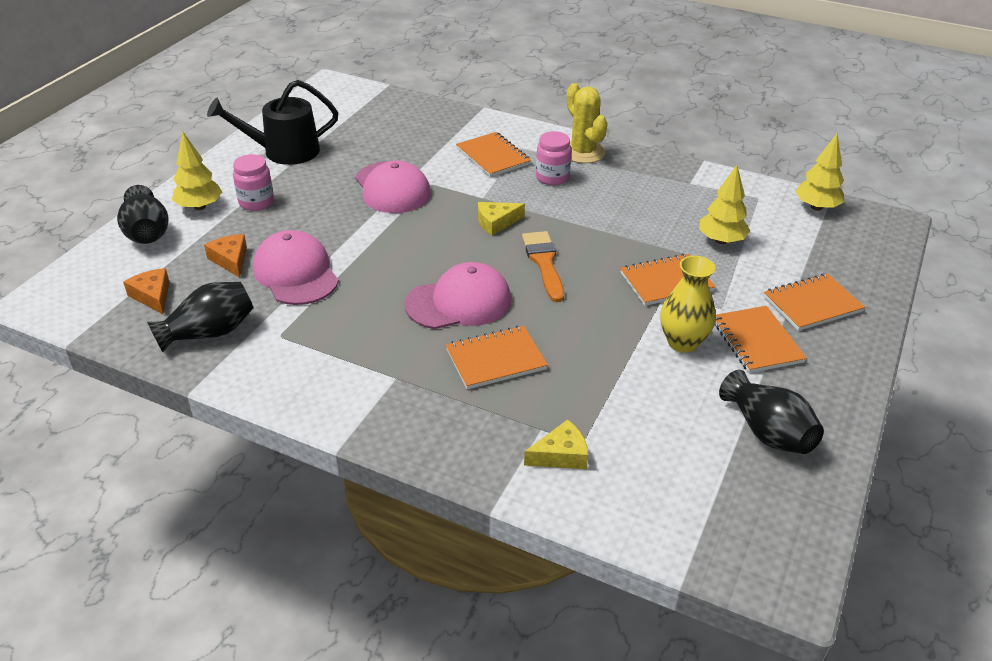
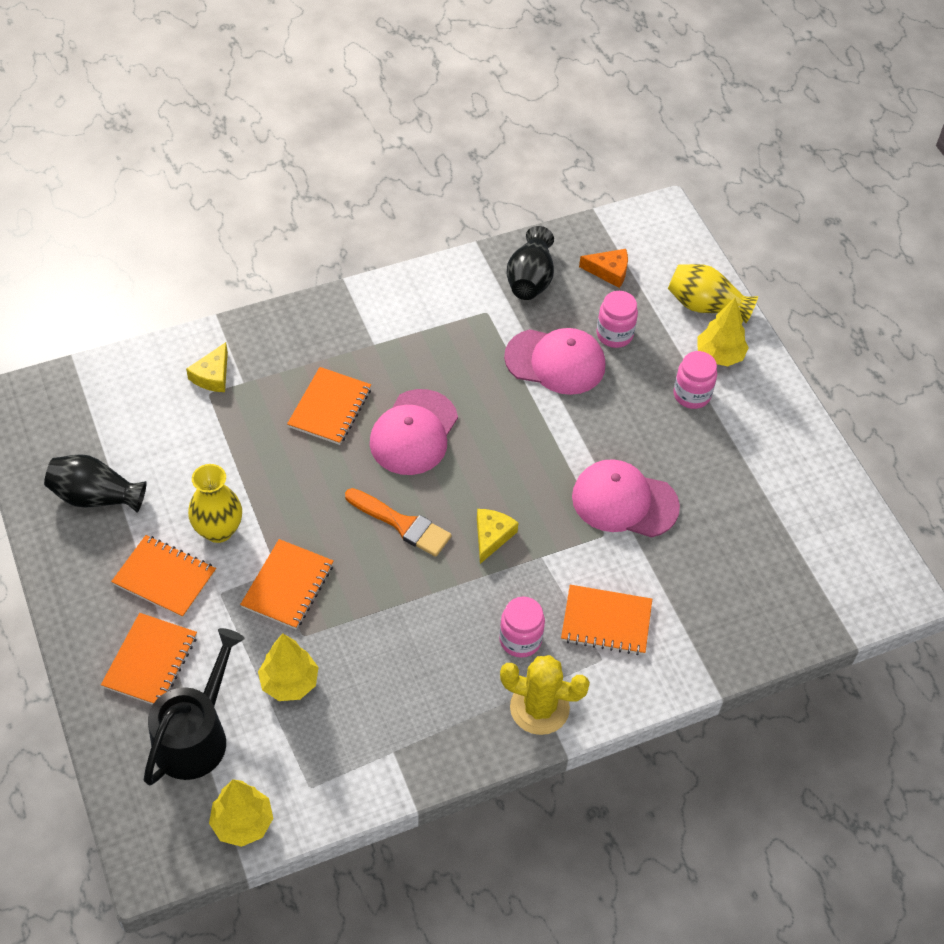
camera: 130 degrees right, 15 degrees up
(147, 233) = (705, 306): black vase -> yellow vase
(230, 260) = (614, 334): orange cheese -> pink jar
(284, 151) = (771, 464): black watering can -> black watering can (195, 735)

